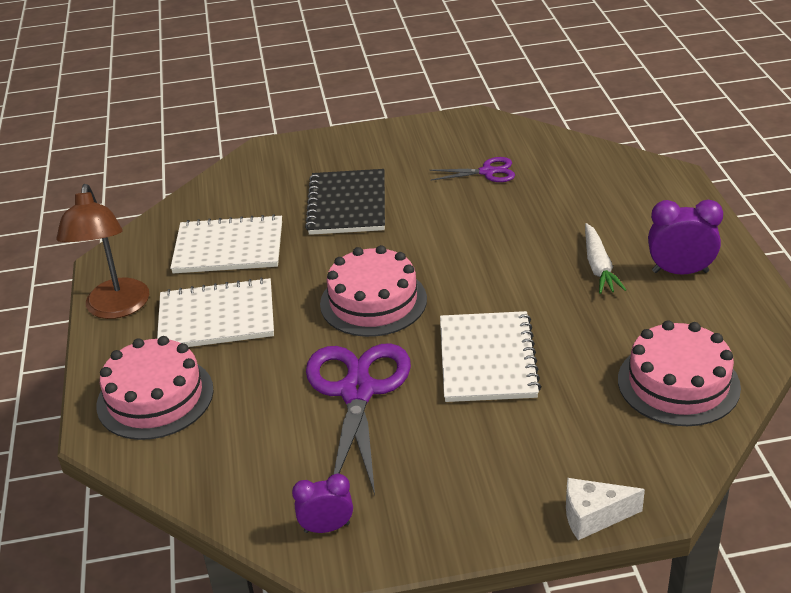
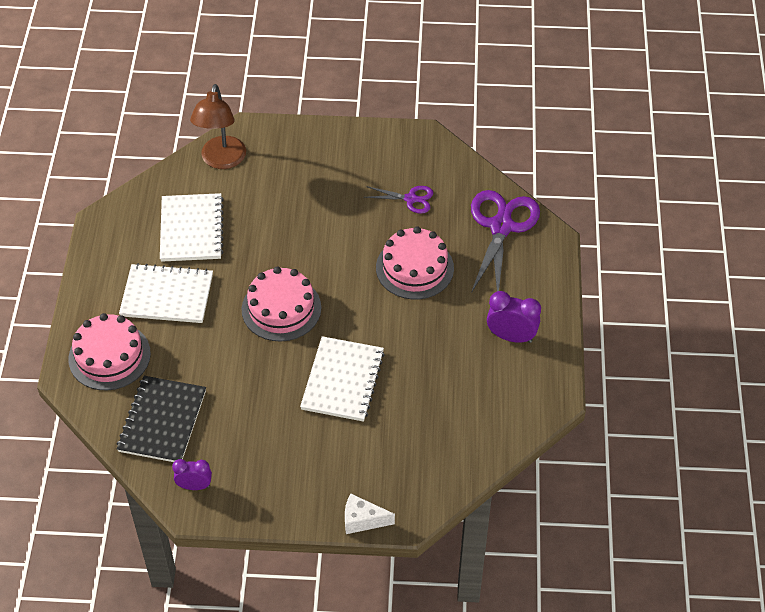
camera: 10 degrees right, 15 degrees up
(116, 308) = (98, 269): brown lamp -> brown lamp (221, 160)
(228, 247) = (192, 229): white notebook -> white notebook turned 75 degrees clockwise
(347, 204) = (292, 207): black notebook -> black notebook (162, 421)
(357, 392) = (245, 386): purple scissors -> purple scissors (501, 227)
(598, 266) = (454, 317): white carrot -> none
(678, 383) = (463, 433): pink cake -> pink cake (414, 268)

